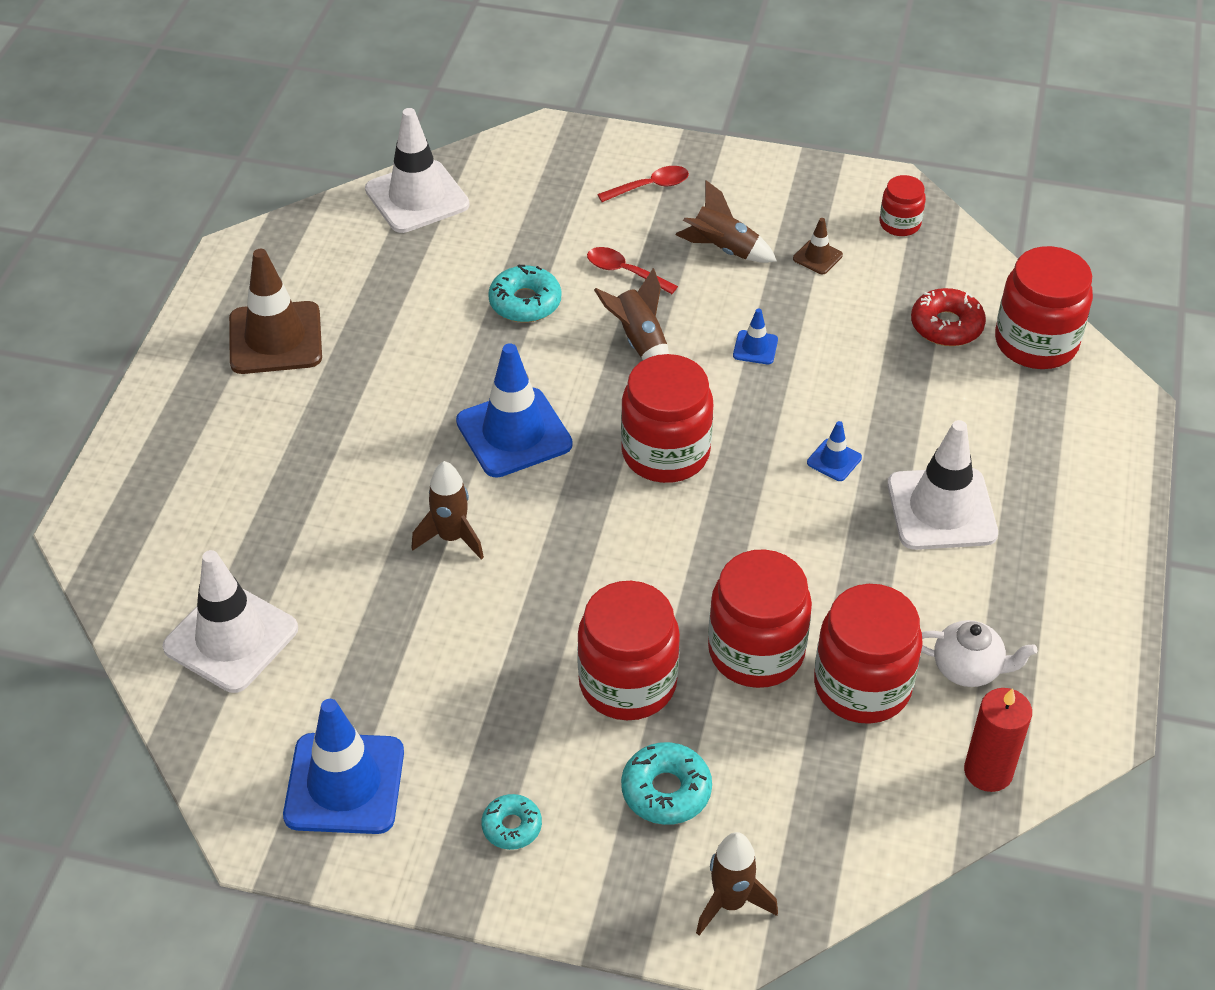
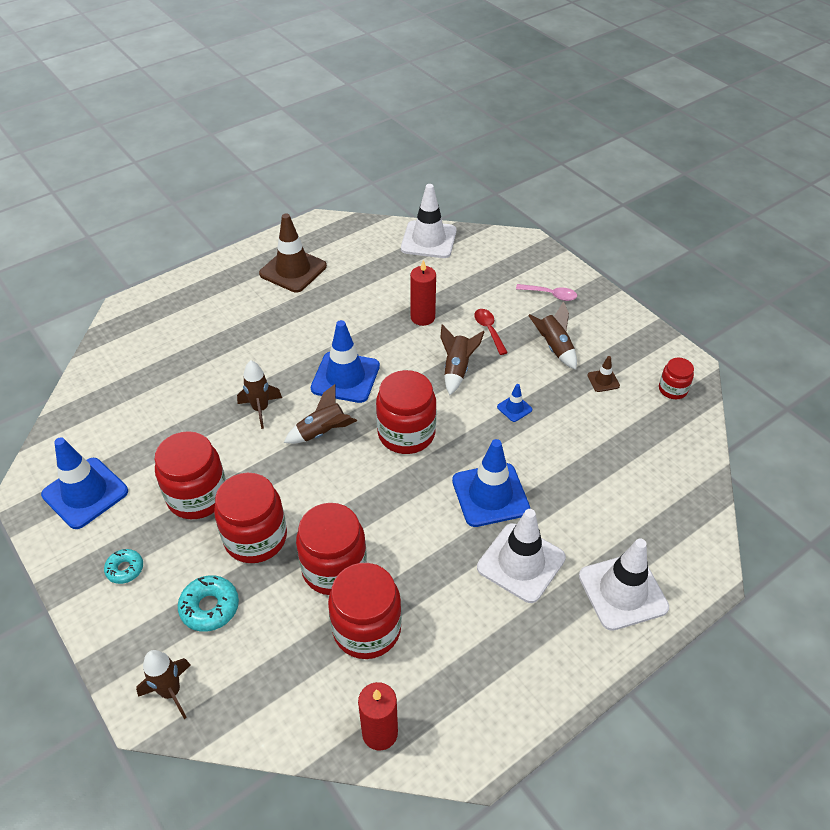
camera: 40 degrees right, 0 degrees up
(231, 638) = (121, 393): white traffic cone -> white traffic cone (622, 591)
(525, 302) = (422, 317): turquoise donut -> red candle
(563, 515) = (322, 432): none -> brown rocket
(650, 186) = (550, 295): red spoon -> pink spoon
(834, 460) = (490, 495): blue traffic cone -> blue traffic cone, size x2.22
(946, 326) = (639, 462): red donut -> none
(968, 669) = (435, 664): white teapot -> none
(1036, 343) = (685, 505): red jar -> red jar (197, 496)

